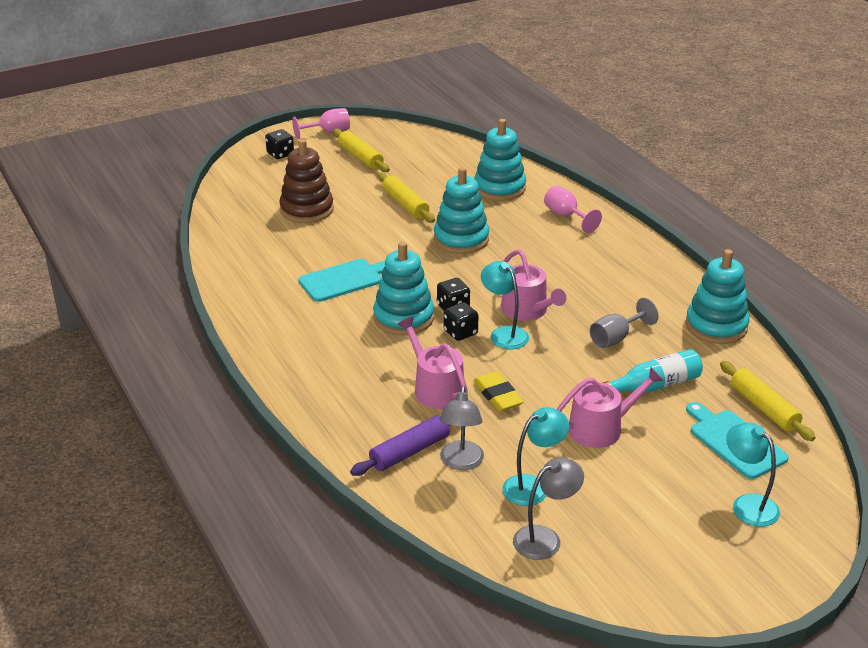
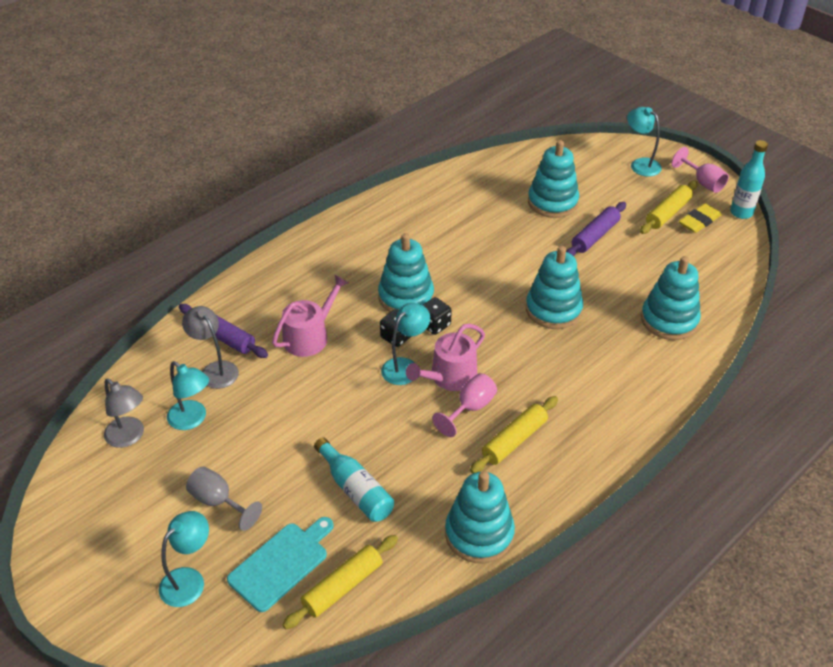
camera: 75 degrees right, 10 degrees up
(280, 154) = (640, 164): black dice -> turquoise lamp
(307, 210) = (552, 202): brown stacking toy -> turquoise stacking toy
(344, 280) = (450, 249): turquoise cutting board -> none
(370, 198) = (595, 236): none -> purple rolling pin
(381, 126) = (741, 213): none -> turquoise bottle
(405, 204) = (596, 260): yellow rolling pin -> yellow rolling pin (514, 440)
(461, 462) = (215, 370): grey lamp -> grey lamp turned 60 degrees clockwise
(497, 395) = (310, 377): yellow eraser -> yellow eraser (699, 221)
(566, 216) = (641, 380): pink goblet -> pink goblet (470, 408)
(601, 428) = (280, 456): pink watering can -> none
(616, 338) = (426, 450): grey goblet -> grey goblet (218, 502)

